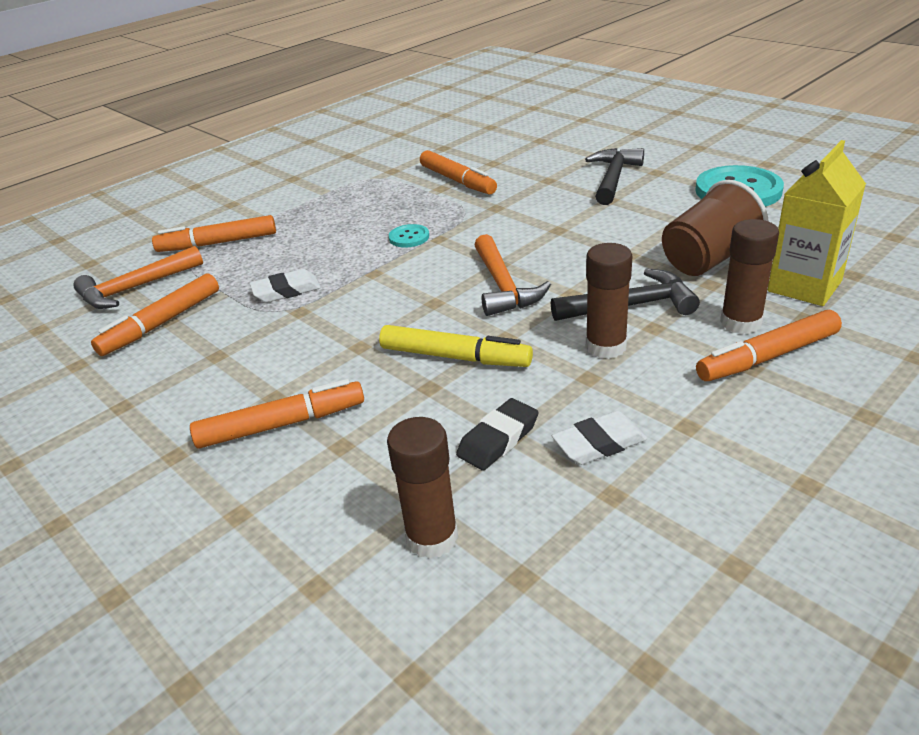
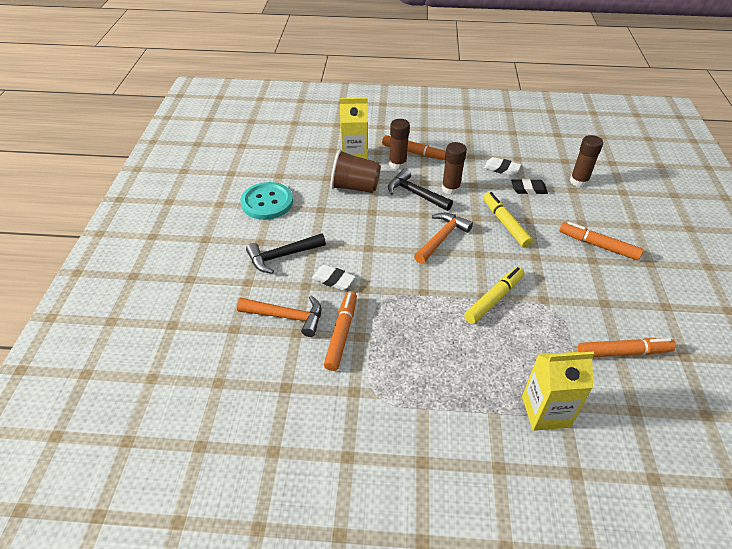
camera: 135 degrees left, 10 degrees up
(135, 288) = (627, 405): orange hammer -> orange hammer (286, 317)
(218, 243) = (545, 411): orange marker -> yellow carton
(286, 291) = (538, 320): white eraser -> white eraser (333, 280)
(358, 277) = (494, 299): none -> yellow marker
(409, 237) = (435, 306): turquoise button -> none

